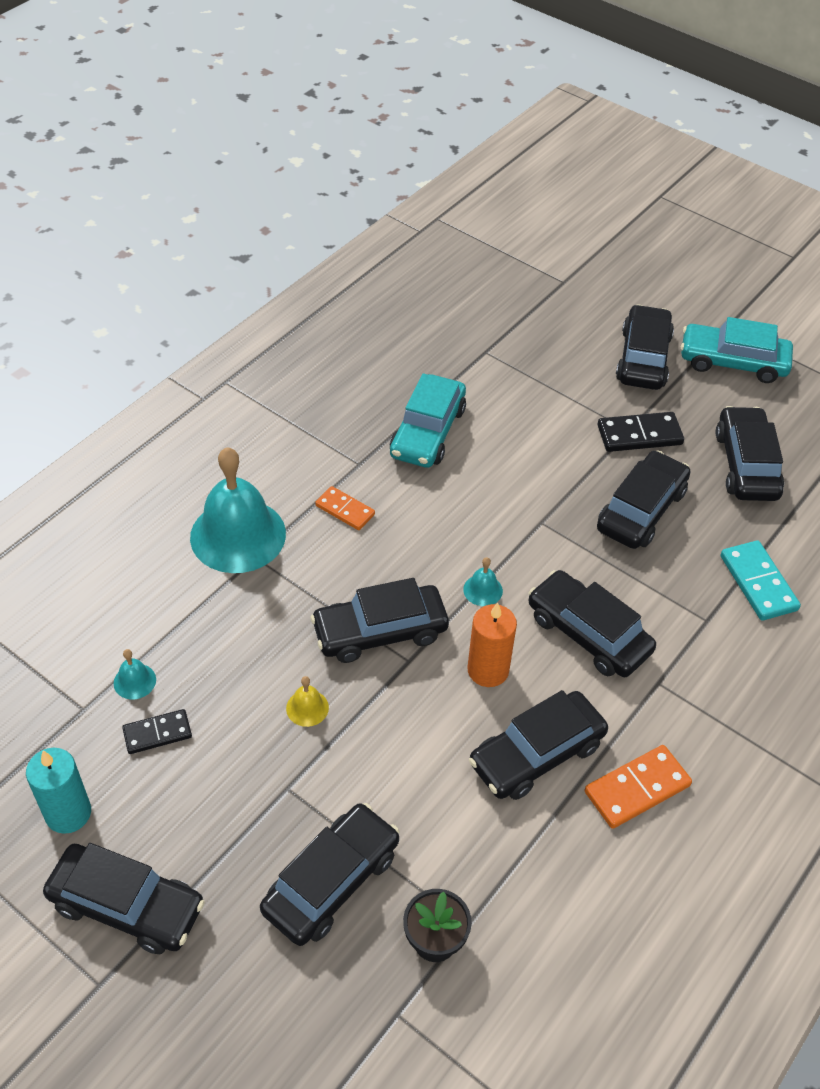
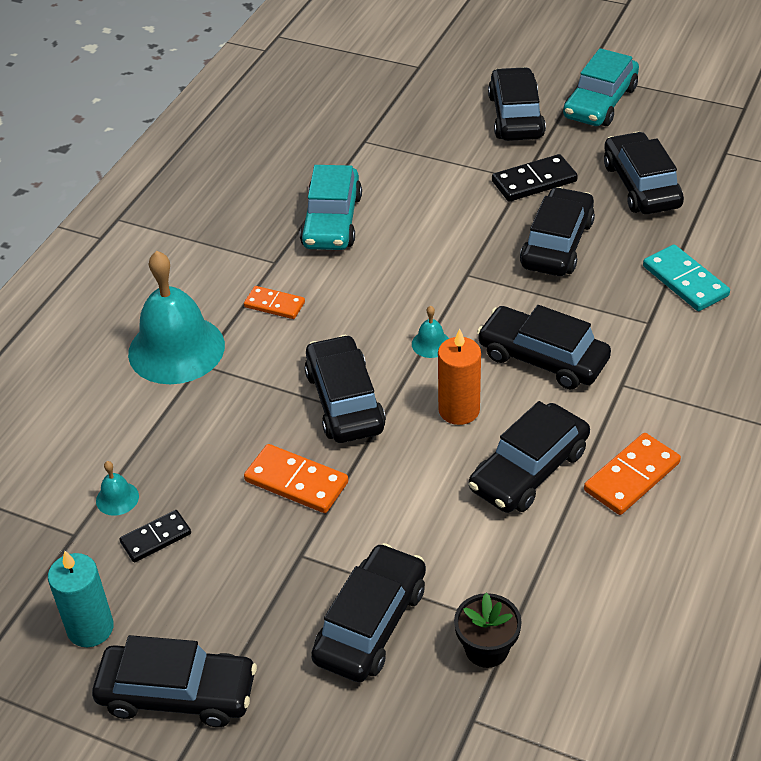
camera: 10 degrees left, 5 degrees down
(307, 708) = (296, 482): yellow bell -> orange domino
(380, 632) = (344, 401): black car -> black car turned 105 degrees clockwise
(733, 362) = (600, 102): turquoise car -> turquoise car turned 60 degrees counterclockwise

